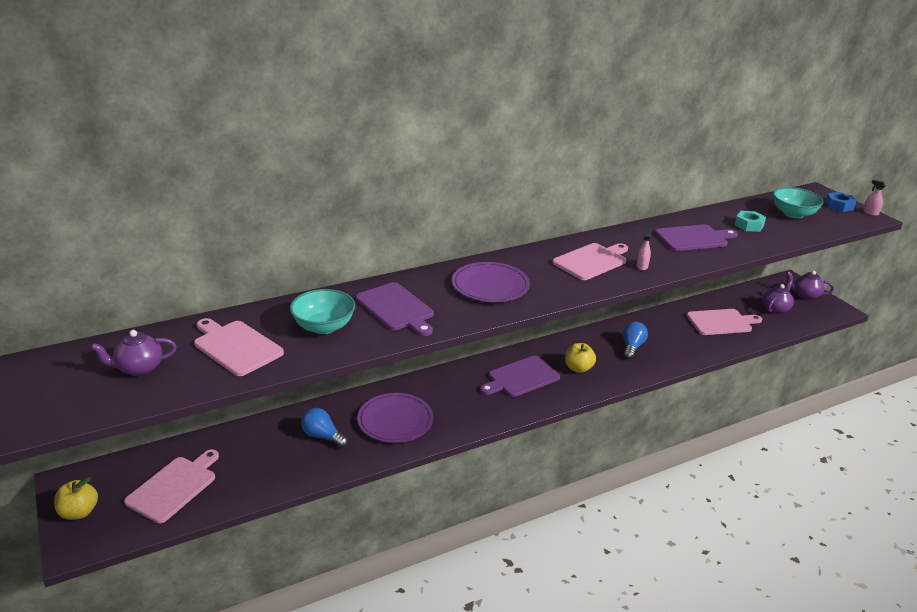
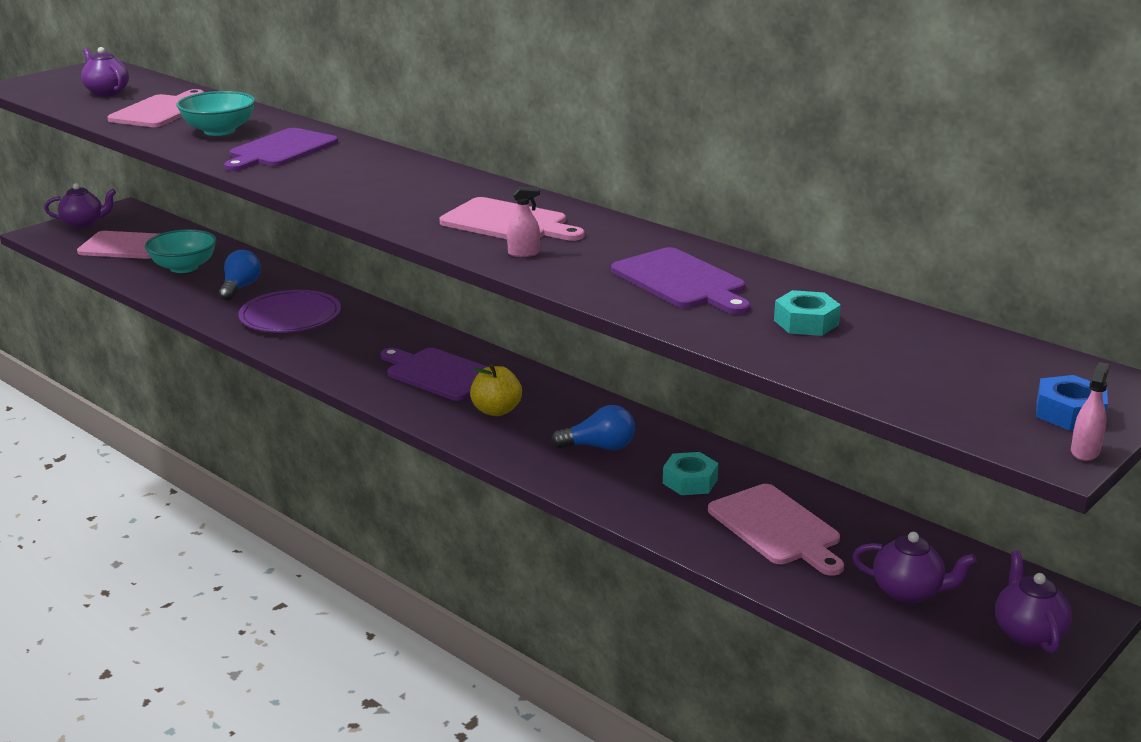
camera: 70 degrees right, 5 degrees down
(79, 512) = (83, 223): yellow apple -> purple teapot
(490, 285) = (375, 180): purple plate -> none
(674, 331) = (690, 481): none -> turquoise nut
(793, 214) = (933, 362): turquoise bowl -> turquoise bowl (184, 267)

